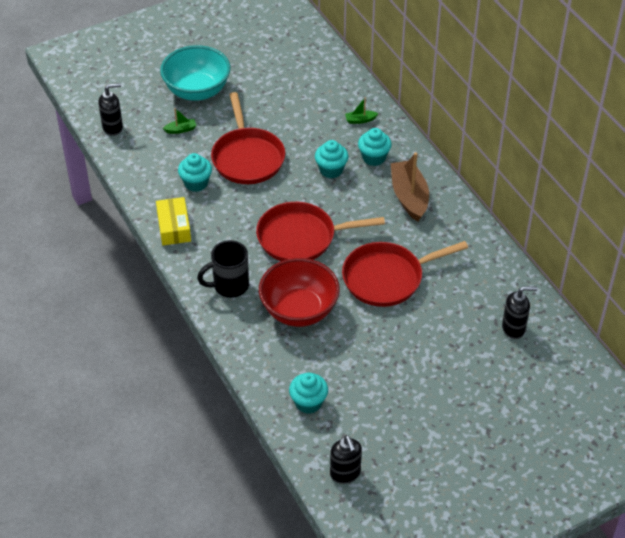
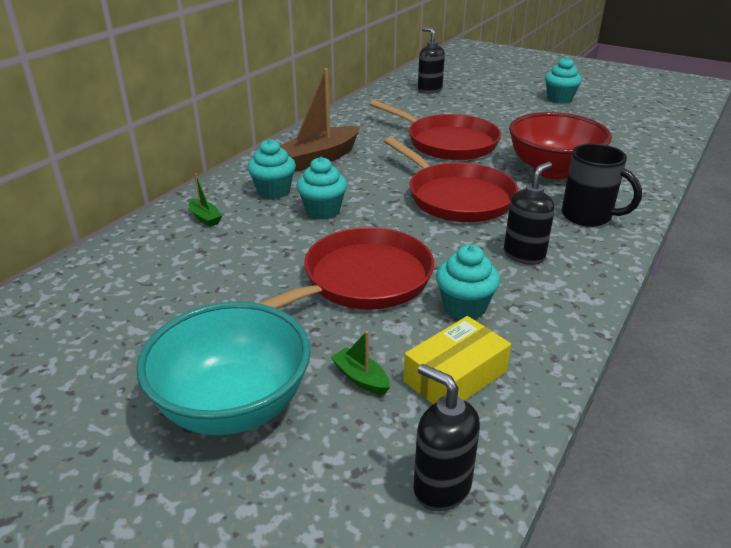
camera: 120 degrees left, 15 degrees down
(174, 227) = (568, 292): yellow box -> yellow box (455, 376)
(308, 403) = (637, 139): turquoise cupcake -> turquoise cupcake (559, 99)
(345, 474) = (665, 112): black soap dispenser -> black soap dispenser (524, 255)

